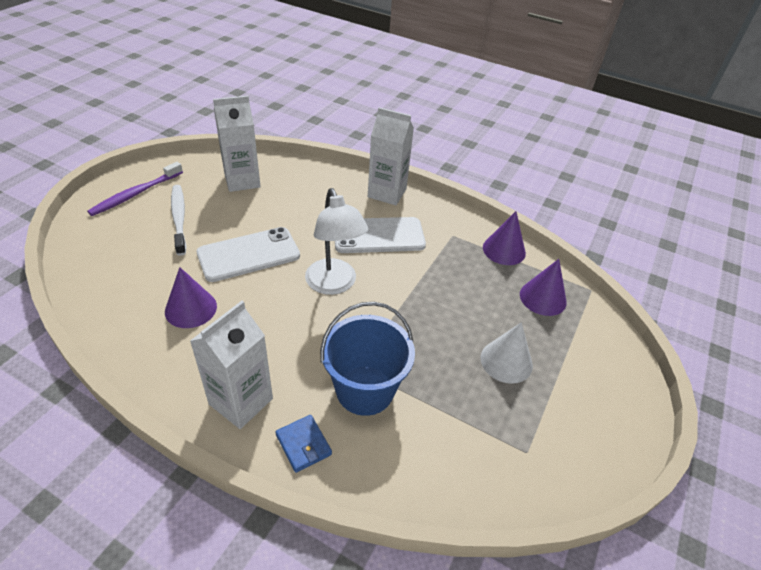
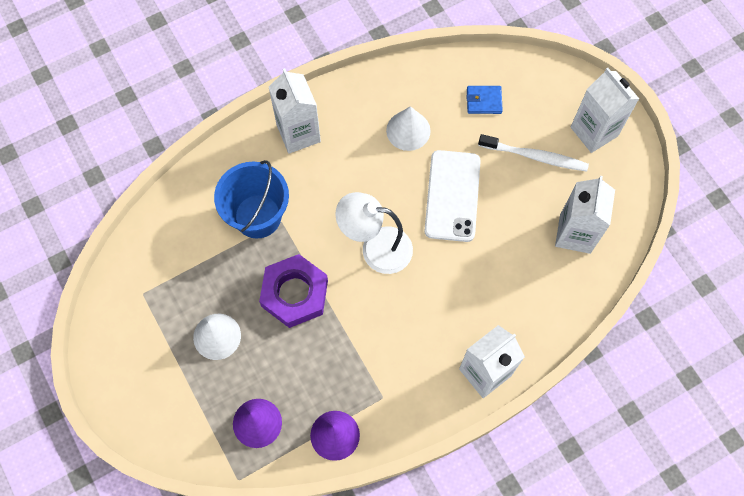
camera: 125 degrees right, 25 degrees up
(136, 194) = (594, 131): purple toothbrush -> white carton
(191, 308) = (408, 130): purple cone -> white cone
(303, 445) = (241, 157): blue wallet -> blue wallet (484, 101)
(378, 236) = (420, 323): white phone -> none
(419, 322) = (294, 293): none -> purple nut

